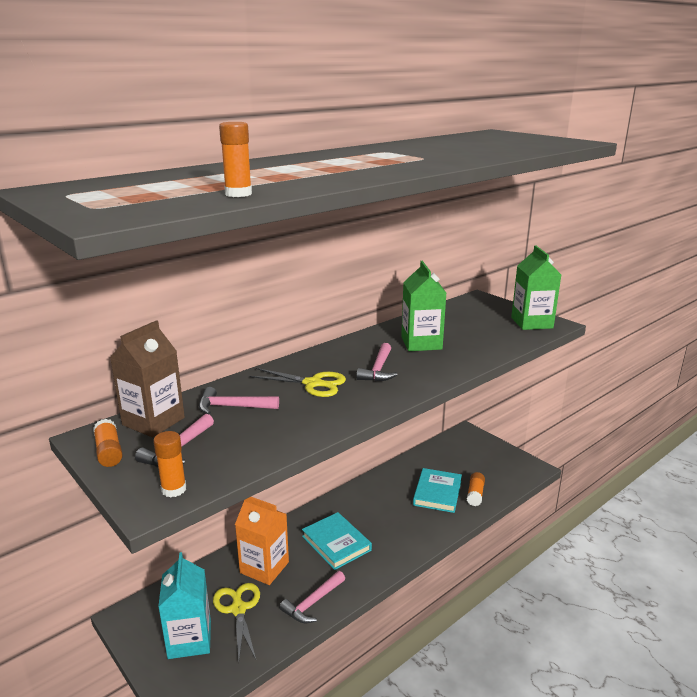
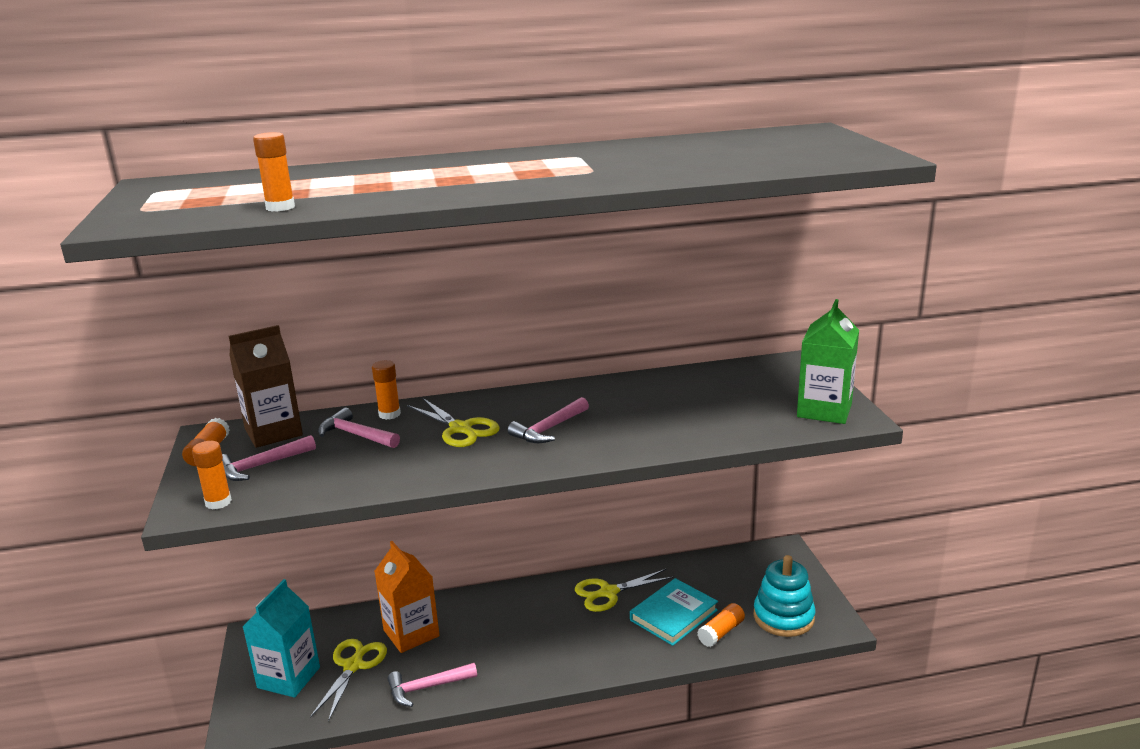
camera: 30 degrees right, 0 degrees up
(241, 386) = (389, 414): none -> orange glue stick
(336, 543) = (504, 634): turquoise book -> none
(383, 492) = (608, 593): none -> yellow scissors
(421, 343) = (640, 407): green carton -> none
(502, 473) = (783, 617): none -> turquoise stacking toy

